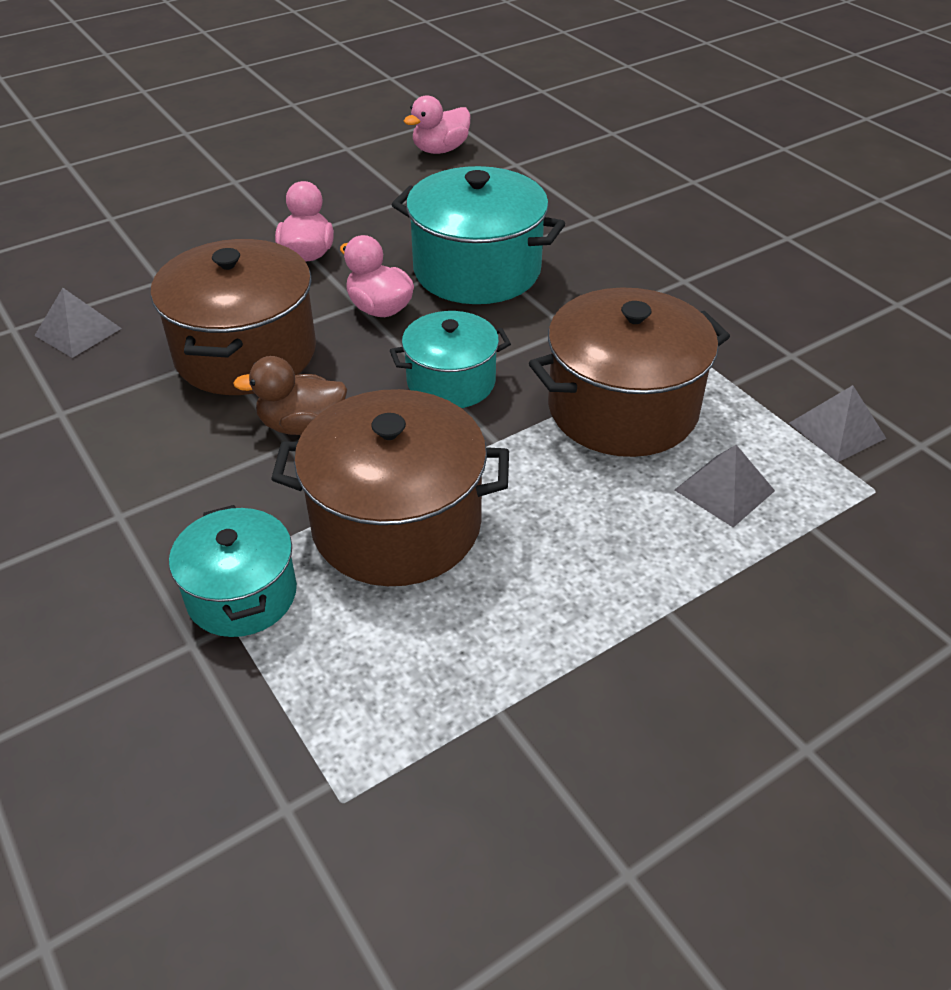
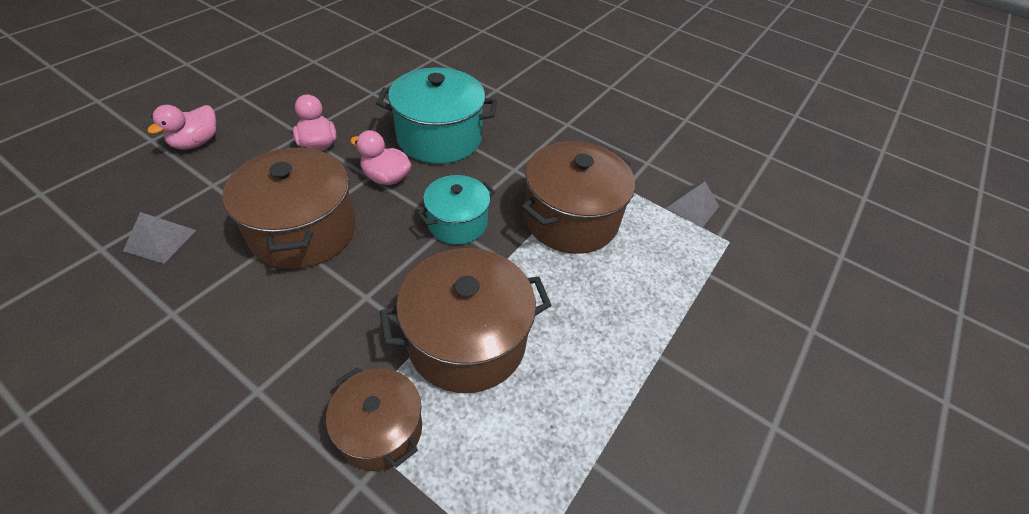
camera: 25 degrees left, 5 degrees up
(242, 594) = (381, 430): turquoise pot -> brown pot
(302, 425) = (369, 279): brown duck -> none
(440, 150) = (379, 55): pink duck -> pink duck (196, 142)
(724, 490) = (652, 261): grey pyramid -> none

